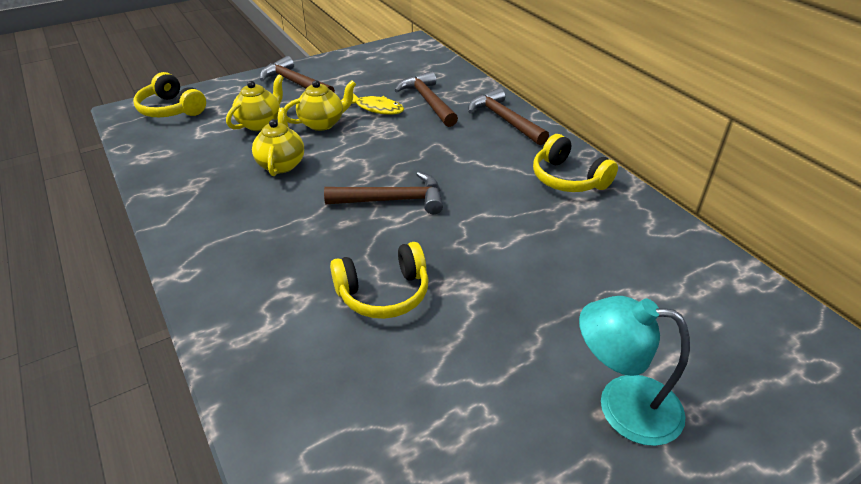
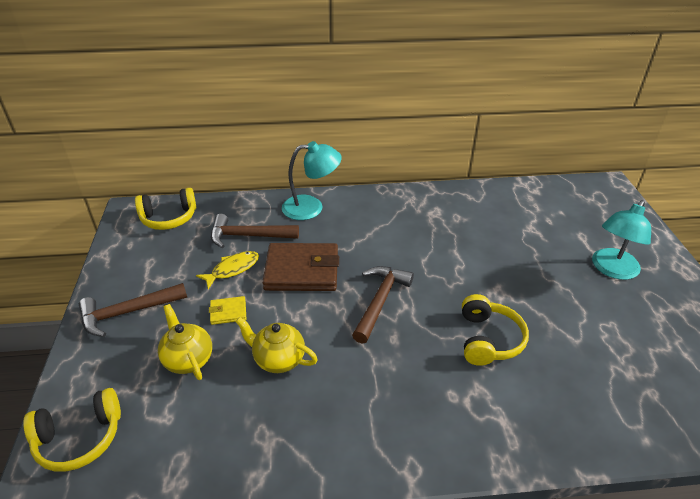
camera: 65 degrees left, 0 degrees up
(322, 123) = (228, 312): yellow teapot -> yellow wallet
(403, 143) = (302, 270): none -> brown wallet
(504, 120) = (311, 207): brown hammer -> turquoise lamp
(568, 179) = (406, 208): yellow headphones -> yellow headphones (169, 218)

